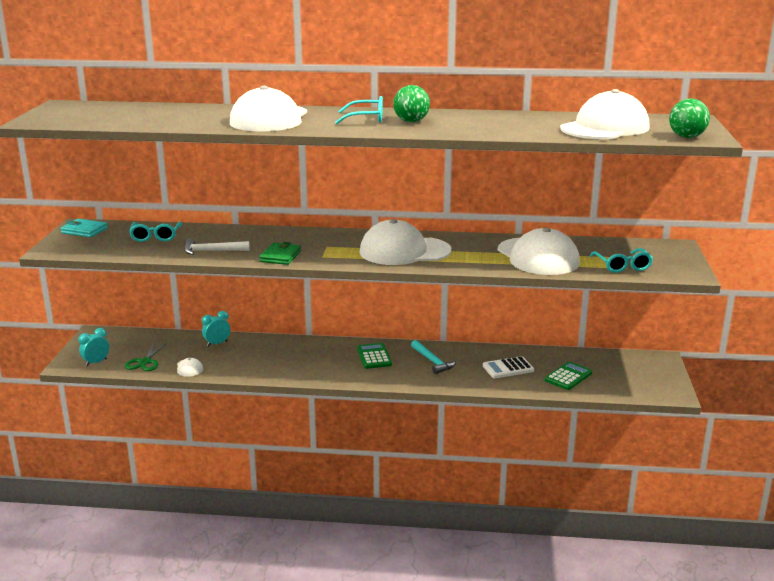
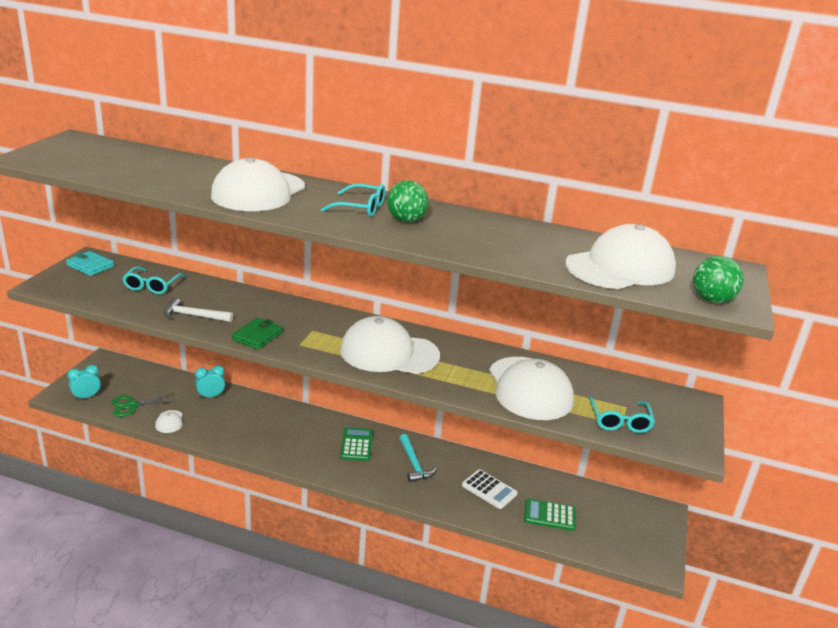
camera: 10 degrees right, 5 degrees up
(145, 362) = (132, 405): green scissors -> green scissors turned 45 degrees clockwise
(508, 368) = (489, 490): white calculator -> white calculator turned 135 degrees counterclockwise
(568, 377) = (549, 515): green calculator -> green calculator turned 135 degrees counterclockwise

